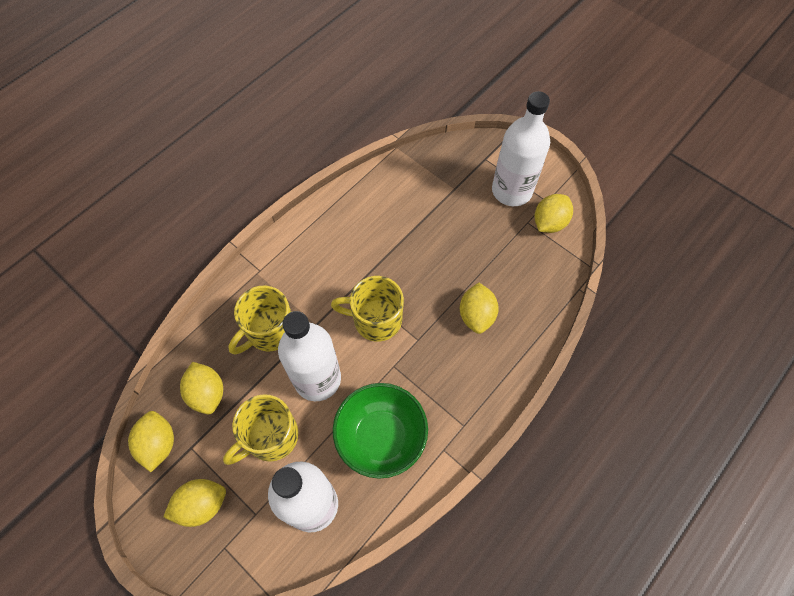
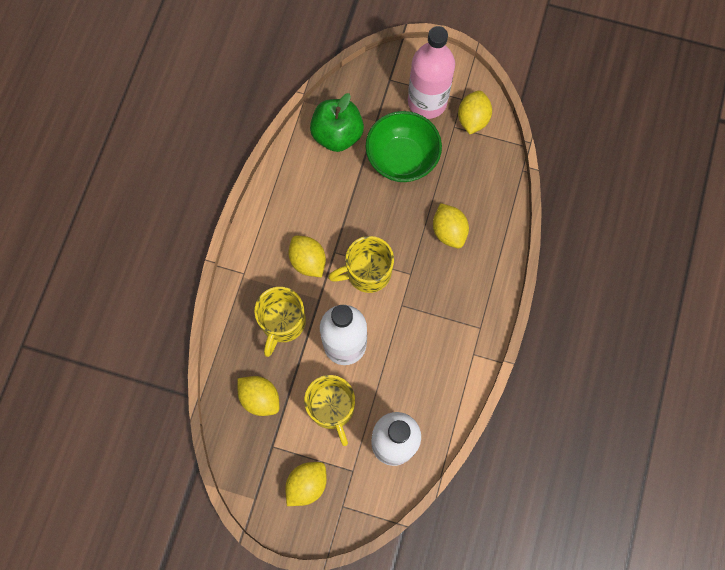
camera: 25 degrees left, 10 degrees up
(158, 444) = (244, 456): yellow lemon -> yellow lemon (308, 261)
(270, 437) = (332, 408): yellow mug -> yellow mug turned 45 degrees counterclockwise
(381, 437) = (420, 367): green bowl -> green bowl (402, 158)
(412, 186) = (337, 134): none -> green apple
(511, 191) = (427, 102): white bottle -> pink bottle

